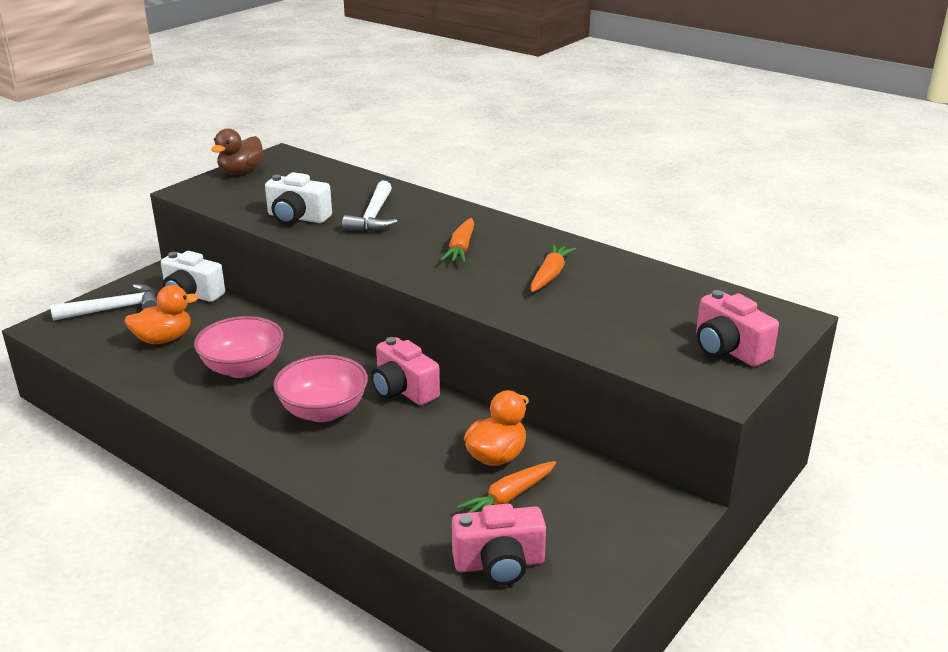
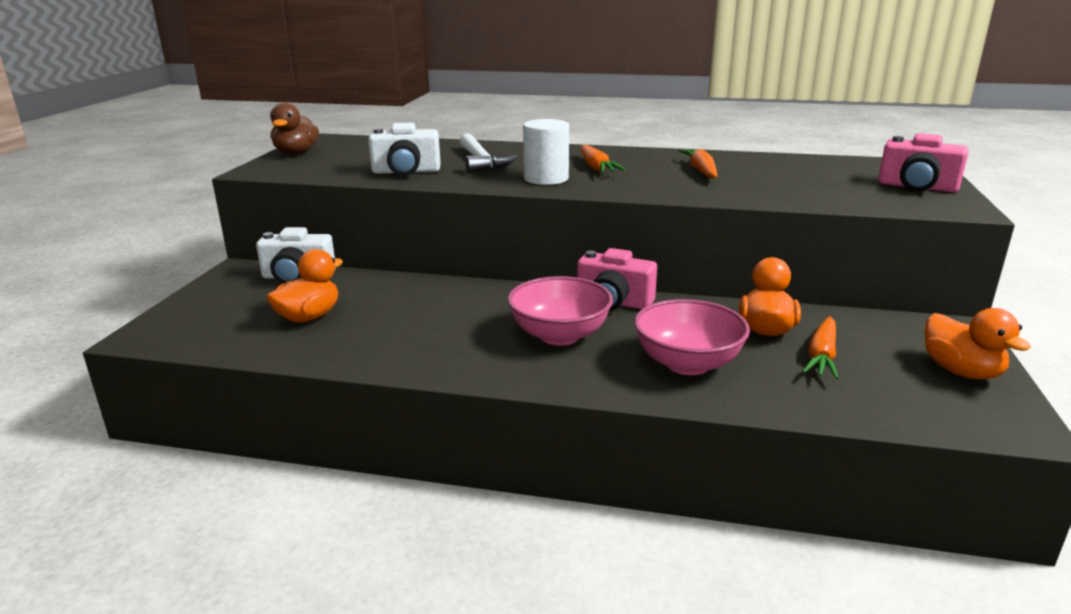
camera: 25 degrees left, 5 degrees down
(114, 309) = (217, 305): white hammer -> none
(243, 368) = (429, 321): pink bowl -> pink bowl (687, 363)
(398, 254) = (546, 179): none -> white cylinder
(499, 564) = (893, 408): pink camera -> none
(610, 552) = (961, 371): none -> orange duck

